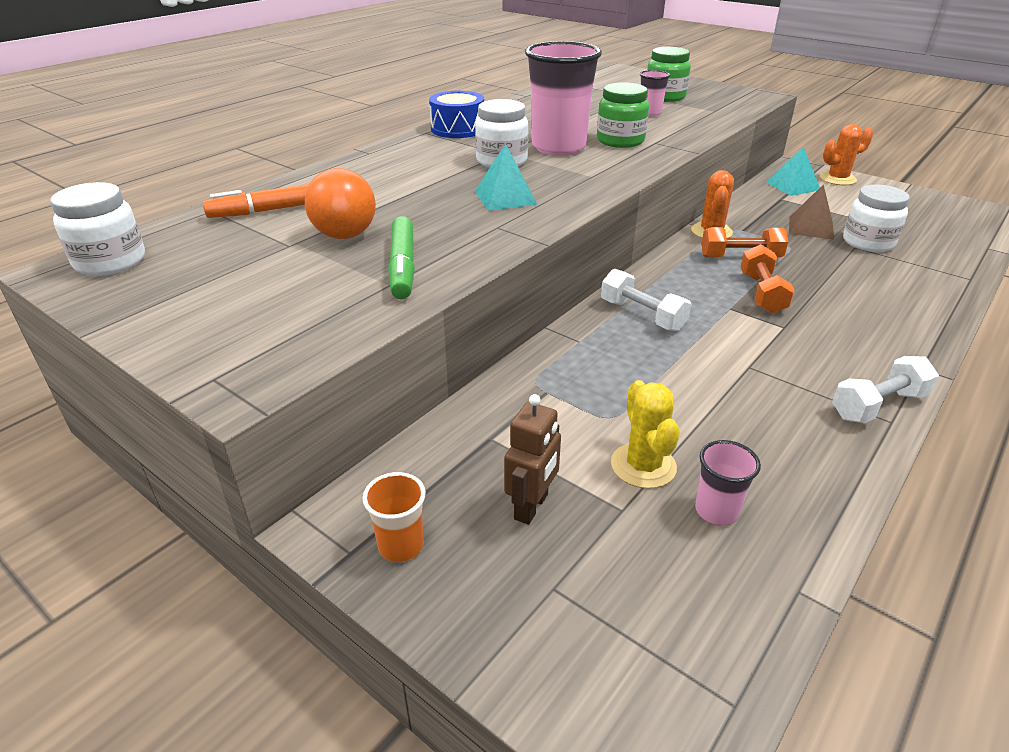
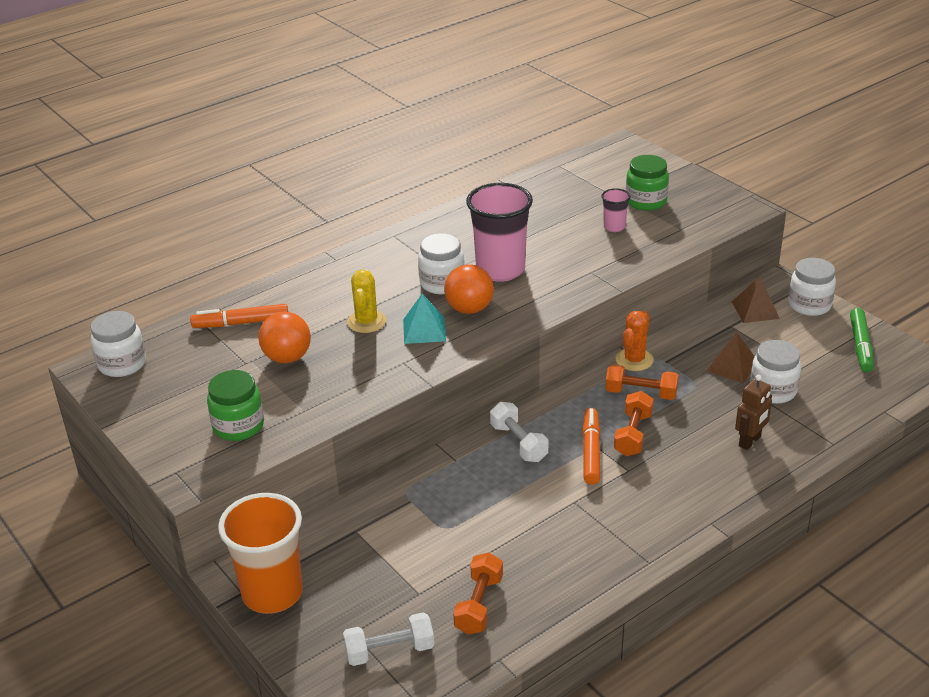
camera: 15 degrees right, 0 degrees up
(401, 546) = (272, 593): orange cup -> orange cup, size x2.15
(402, 266) = (318, 395): green marker -> green marker (860, 346)
(457, 129) = (423, 233): blue drum -> none
(531, 507) = (362, 582): brown robot -> brown robot (750, 441)
(546, 177) = (469, 309): none -> orange ball
(620, 141) = (561, 266): green jar -> green jar (238, 426)
(643, 465) = (449, 567): yellow cactus -> yellow cactus (366, 322)
(716, 511) = (479, 604): pink cup -> orange dumbbell
(729, 314) = (591, 451): none -> orange marker
(793, 186) = (755, 310): turquoise pyramid -> brown pyramid
(837, 179) = (809, 305): orange cactus -> white jar
(878, 405) = (649, 549): white dumbbell -> white dumbbell (389, 651)

